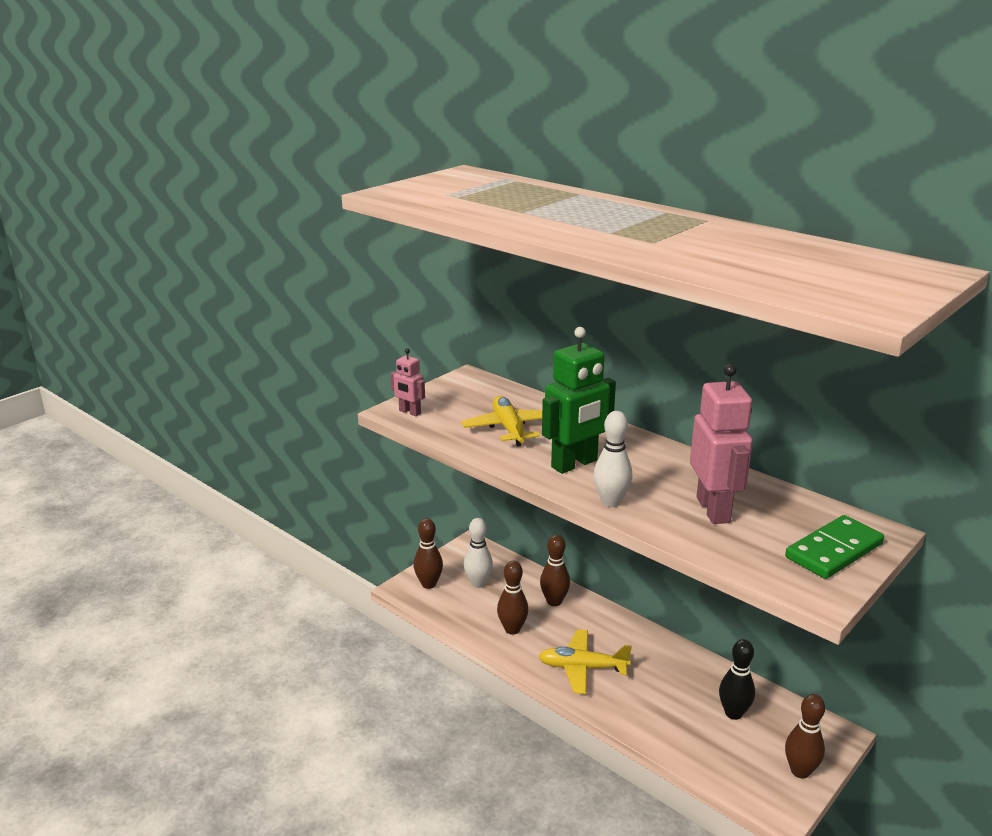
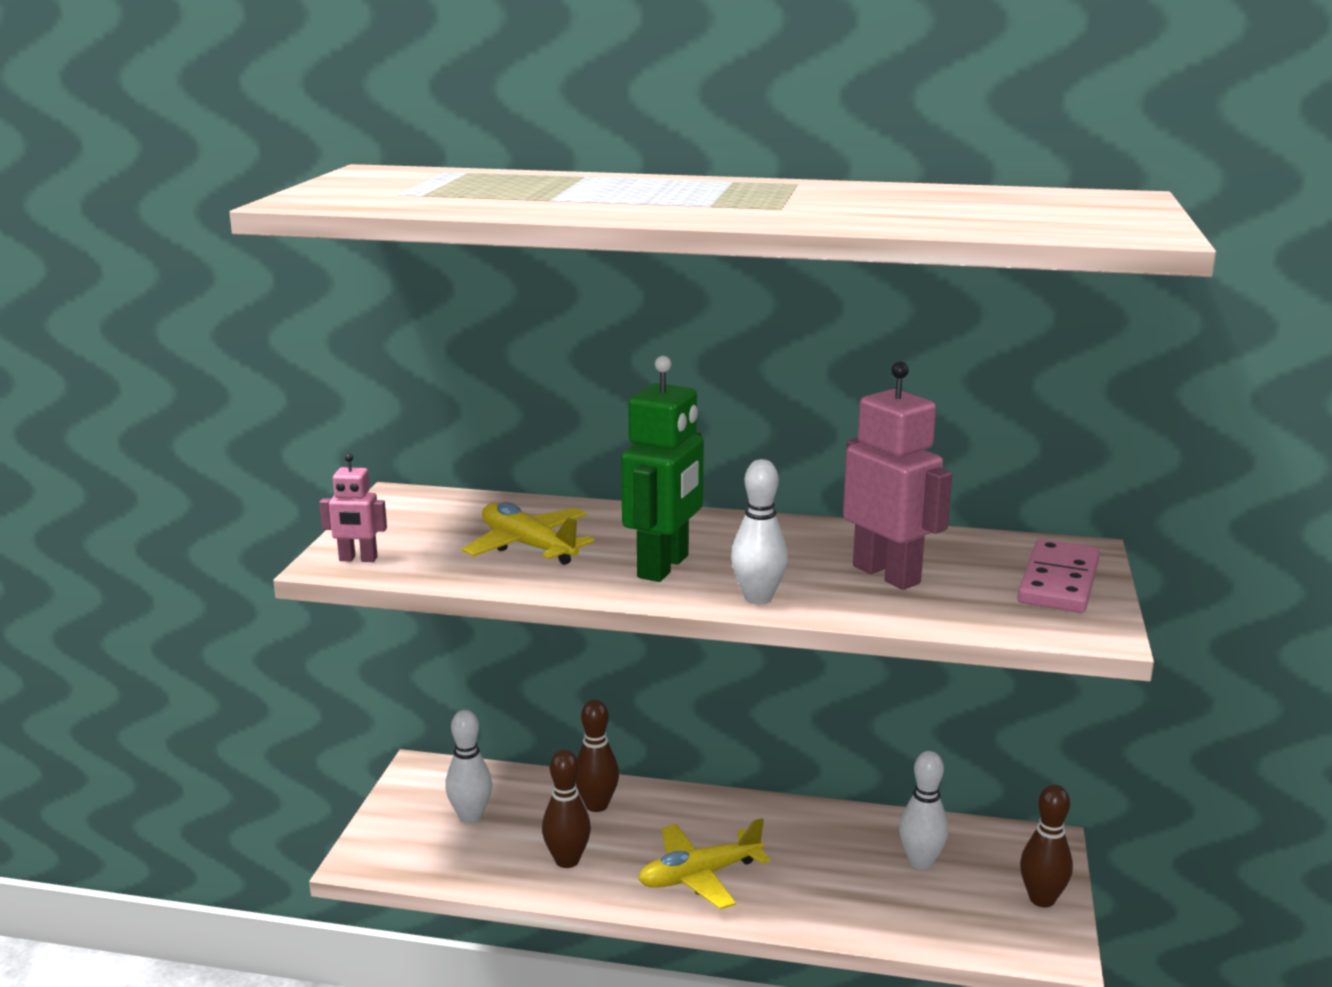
camera: 30 degrees left, 5 degrees down
(429, 584) = (396, 841): brown bowling pin -> none
(733, 713) = (921, 862): black bowling pin -> white bowling pin
(834, 551) = (1059, 582): green domino -> pink domino

